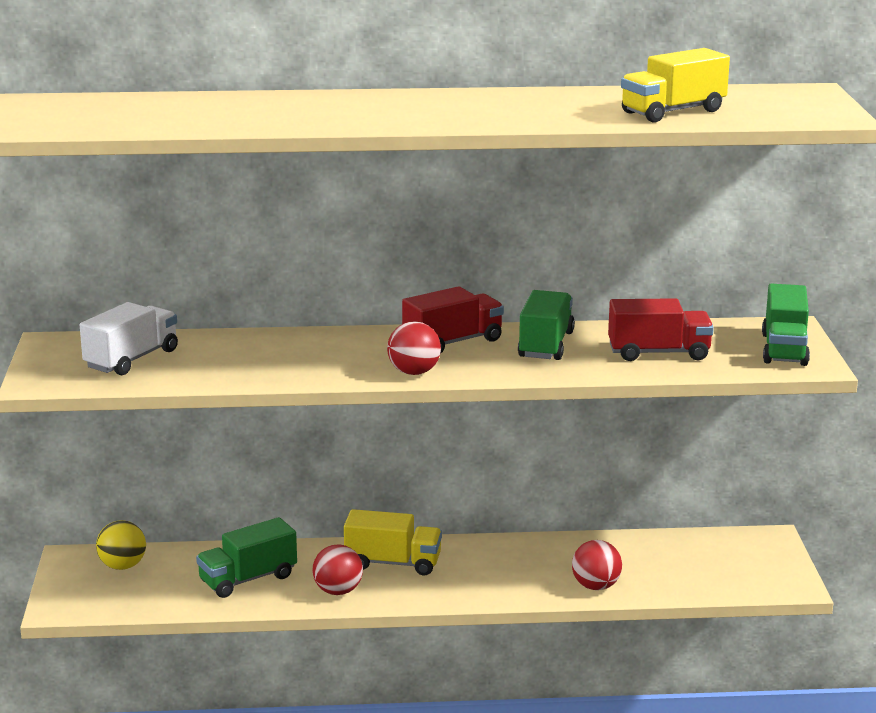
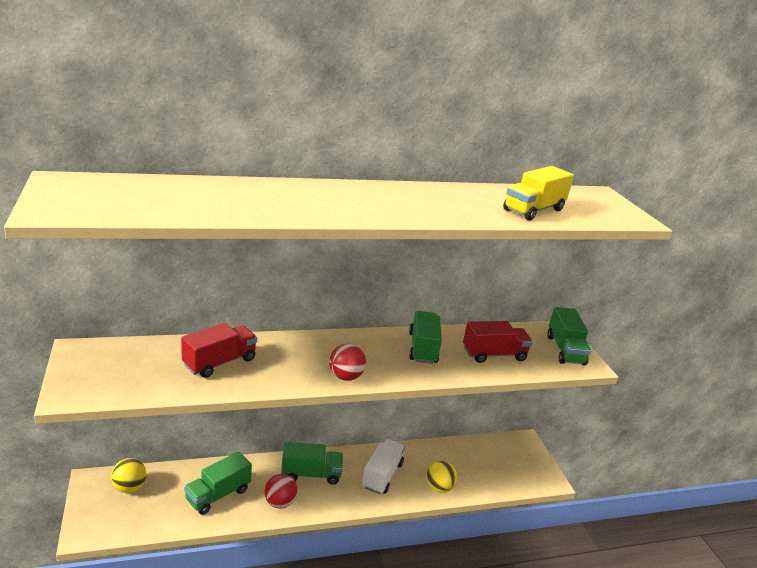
camera: 15 degrees left, 5 degrees up
(132, 359) = (141, 367): white truck -> white truck (382, 475)
(393, 563) = (311, 474): yellow truck -> green truck
(453, 342) = (363, 346): red truck -> red truck (220, 362)
(596, 586) = (439, 488): red ball -> yellow ball

